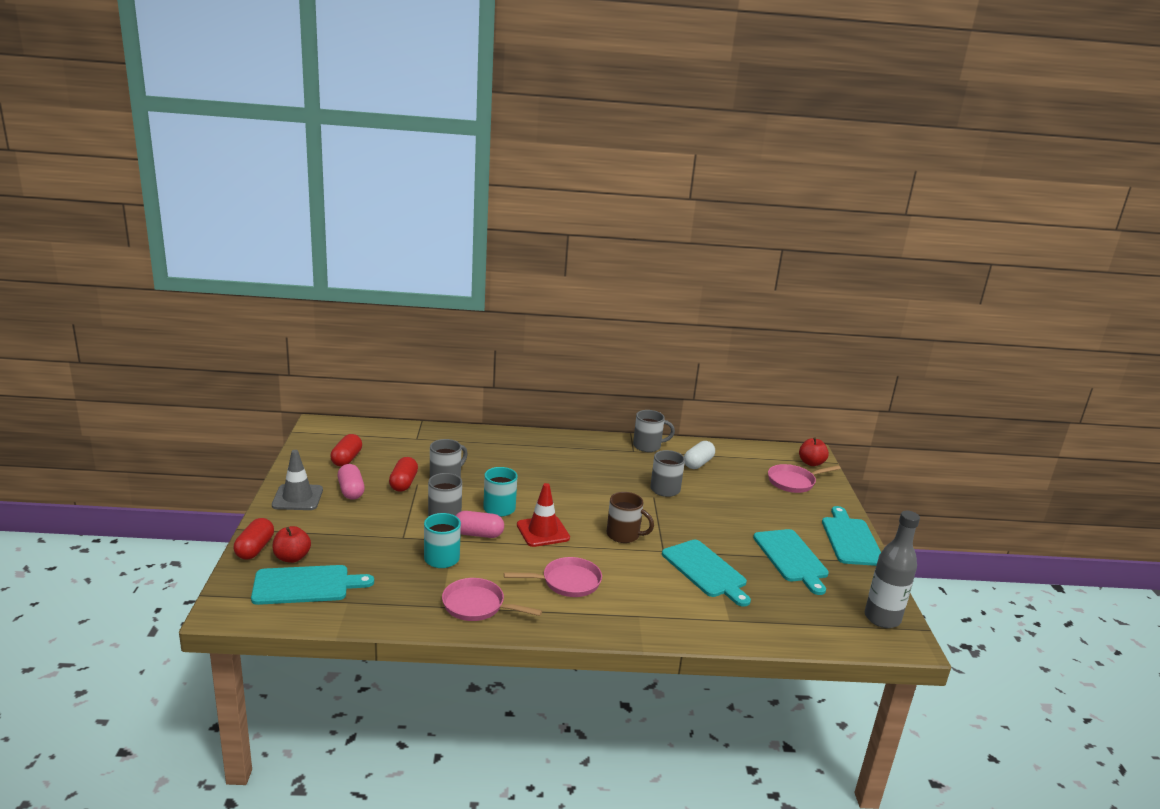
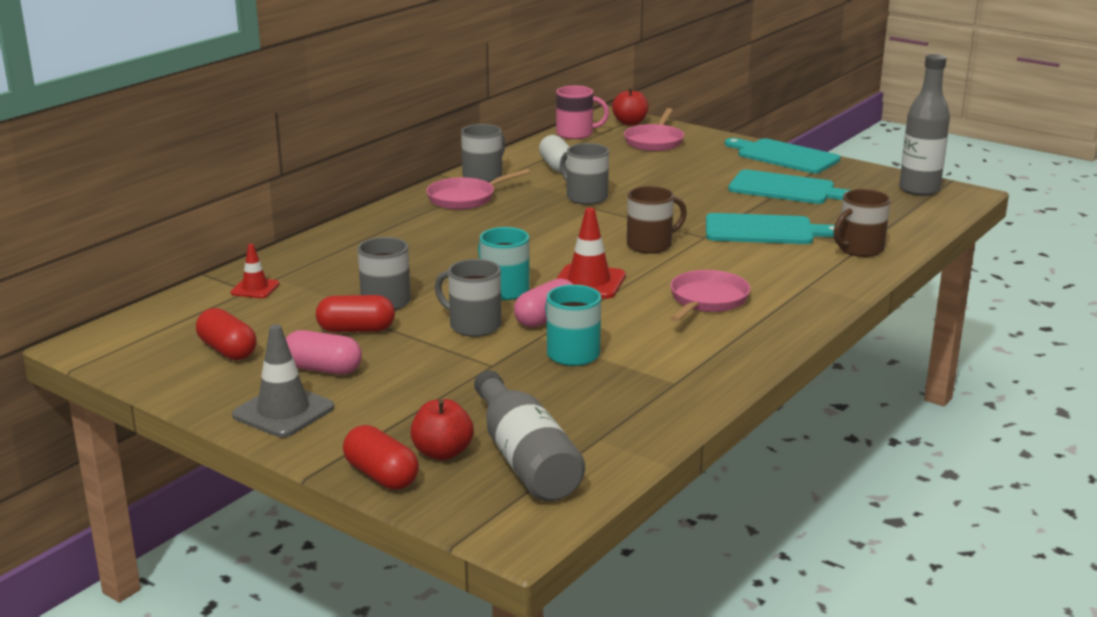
camera: 50 degrees left, 0 degrees up
(305, 585) = (525, 458): turquoise cutting board -> grey bottle
(403, 483) = (356, 330): red capsule -> red capsule turned 45 degrees counterclockwise
(420, 439) = (255, 288): none -> red traffic cone
(477, 606) = (698, 361): pink pan -> pink pan (465, 198)
(728, 621) = (859, 249): none -> brown mug
(760, 452) = (576, 134): none -> pink mug

